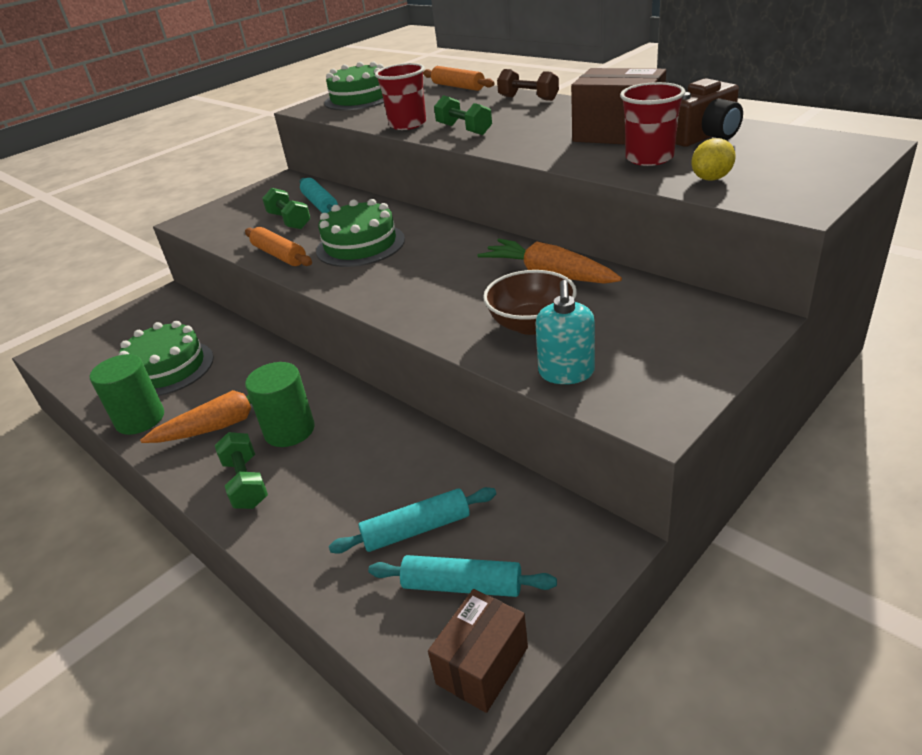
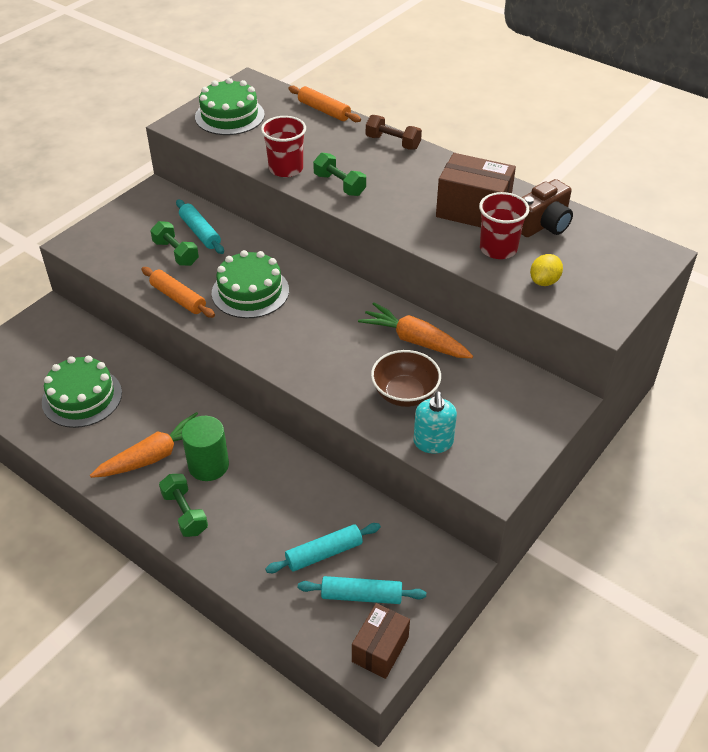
camera: 10 degrees left, 10 degrees up
(140, 419) = (75, 450): green cylinder -> none

